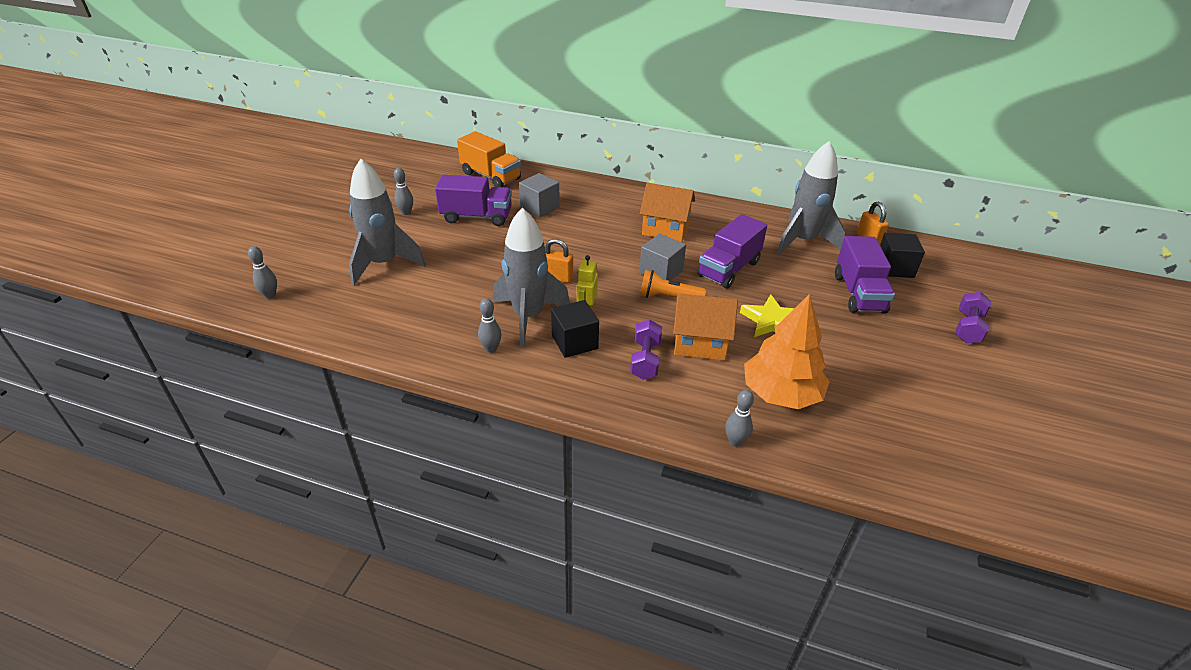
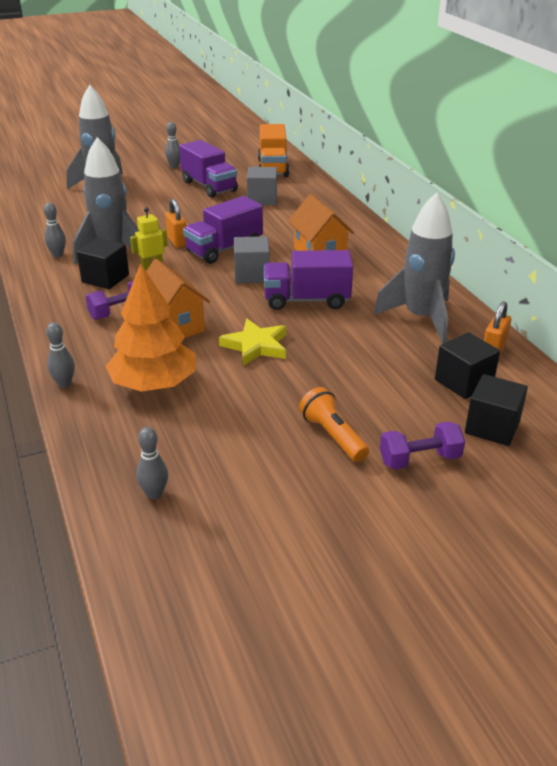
camera: 50 degrees right, 5 degrees down
(270, 295) = (23, 174): grey bowling pin -> grey bowling pin (154, 494)
(668, 297) = (219, 290): orange flashlight -> orange flashlight (333, 436)
(858, 293) = (377, 375): purple truck -> purple truck (224, 249)
(951, 285) = (492, 427): none -> black cube

